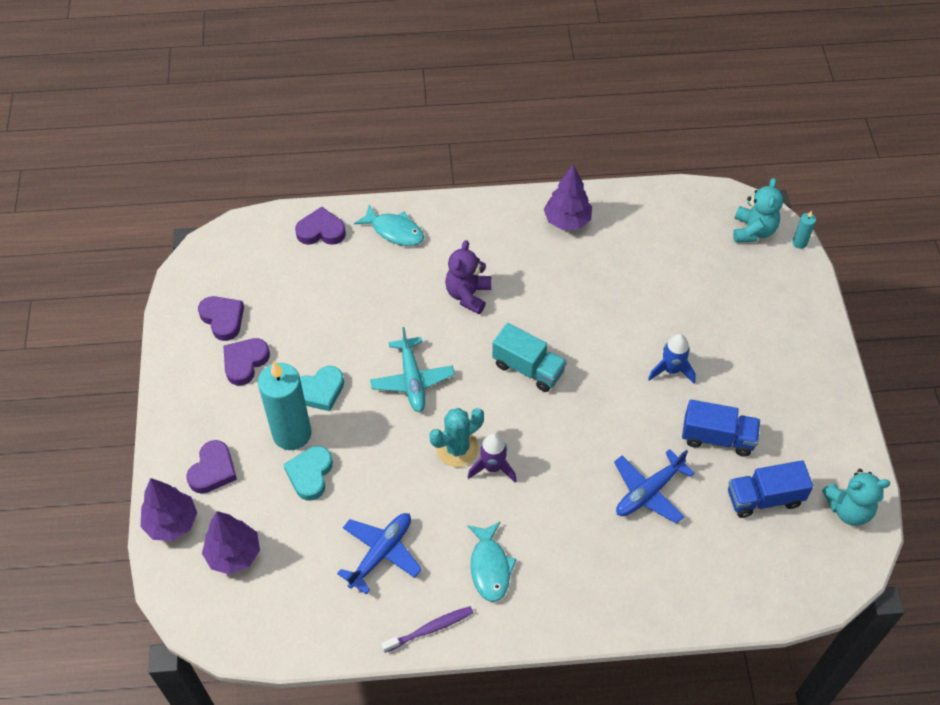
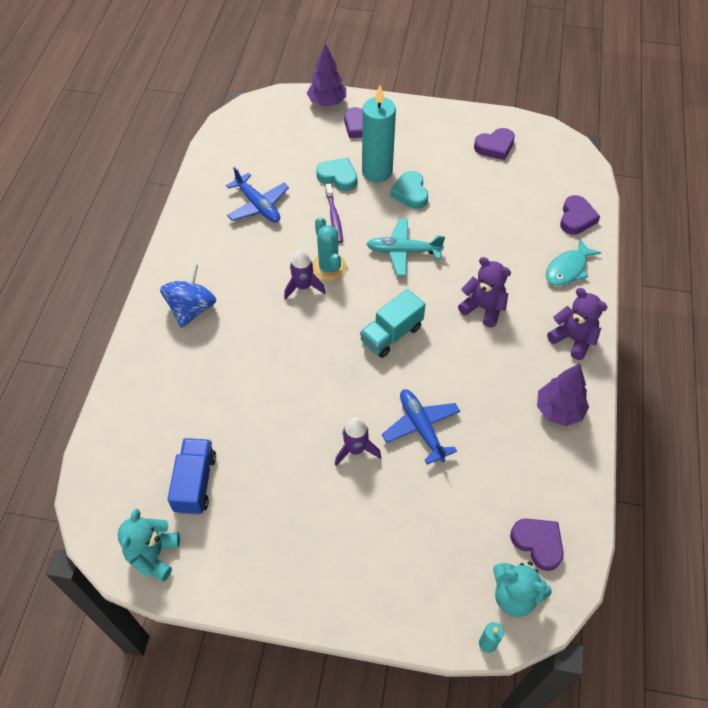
camera: 105 degrees right, 0 degrees up
(234, 554) = (290, 129): purple tree -> none
(245, 362) = (450, 154): purple heart -> purple heart (538, 543)
(430, 629) = (188, 221): purple toothbrush -> purple toothbrush (334, 217)
(482, 218) = (573, 339): none -> purple teddy bear
(490, 567) = (219, 266): turquoise fish -> none
(561, 576) = (191, 309): none -> blue spinning top
(648, 492) = (238, 391): blue plane -> blue plane (421, 428)
(671, 370) = (355, 449): blue rocket -> purple rocket
(717, 437) = (270, 465): blue truck -> none

